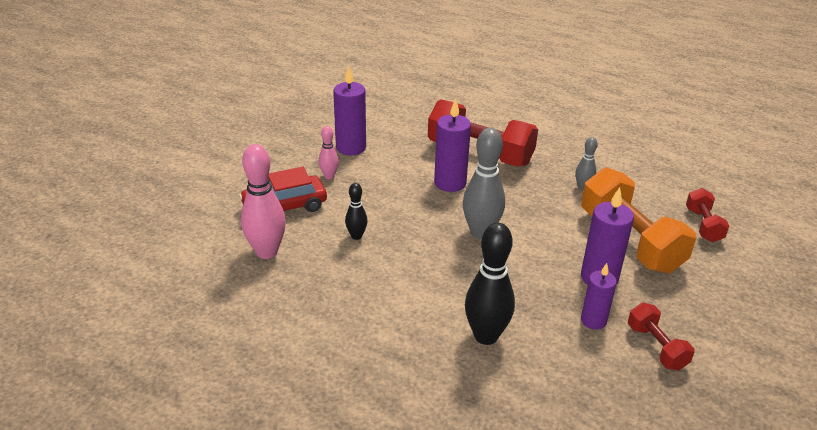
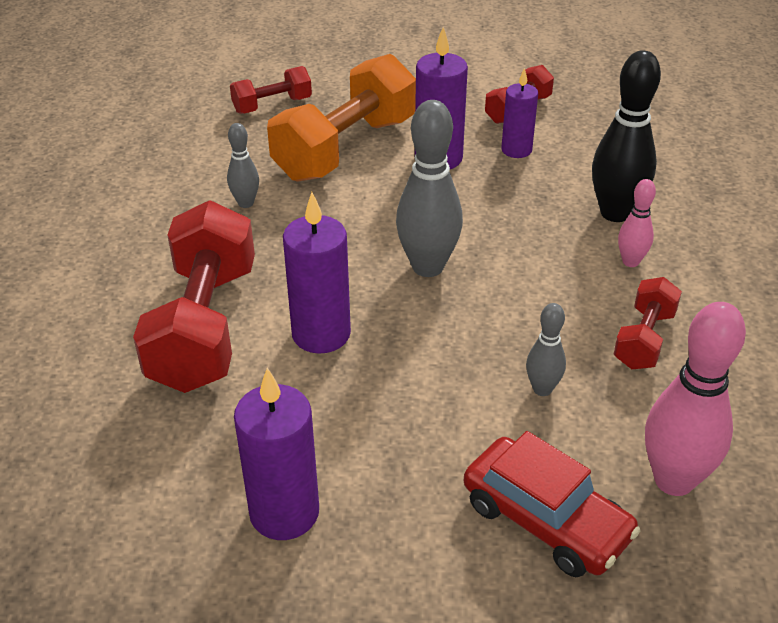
camera: 115 degrees left, 5 degrees up
(329, 176) = (407, 500): pink bowling pin -> pink bowling pin (630, 262)
(356, 236) = (542, 389): black bowling pin -> grey bowling pin
(360, 288) = (644, 339): none -> red dumbbell

